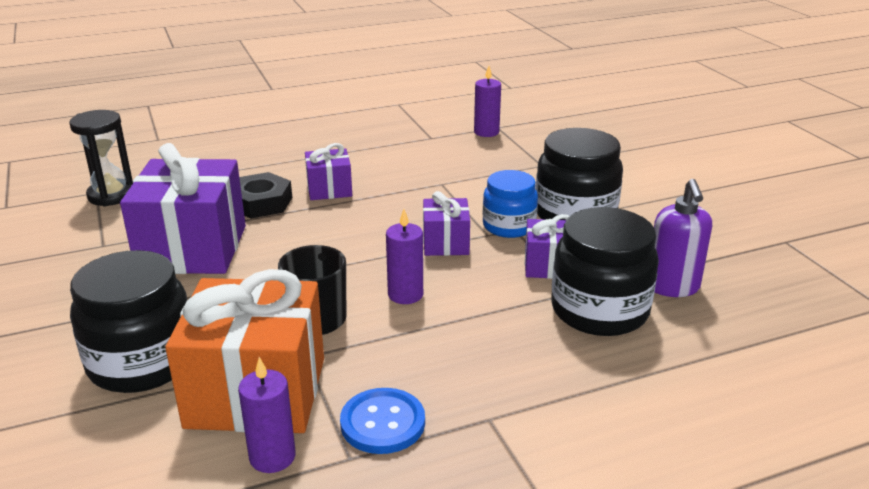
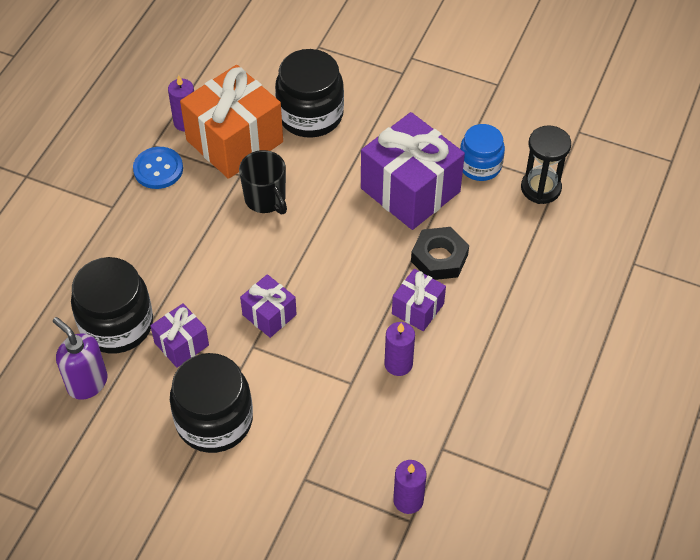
camera: 135 degrees right, 25 degrees up
(405, 294) = (240, 251): purple candle -> purple candle (398, 364)
(509, 226) = (247, 367): blue jar -> blue jar (480, 165)

